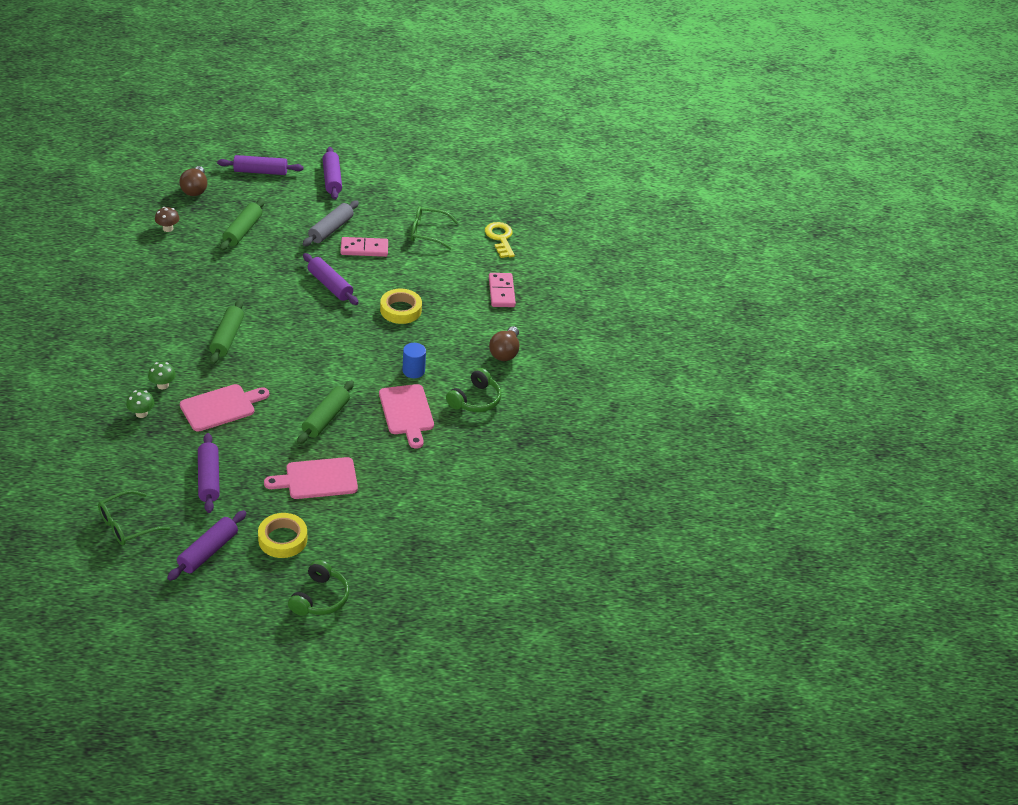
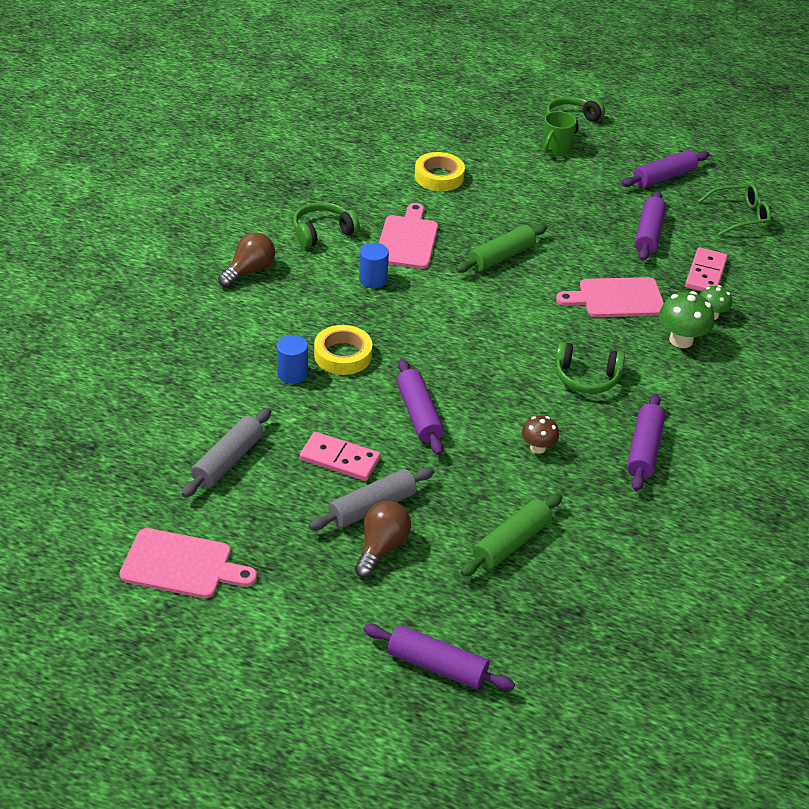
camera: 155 degrees left, 0 degrees up
(162, 385) = (681, 340): green mushroom -> green mushroom, size x1.60
(168, 228) = (630, 581): brown mushroom -> brown mushroom (538, 447)
(195, 189) = (565, 655): brown light bulb -> brown light bulb (381, 547)
(227, 338) = (586, 377): green rolling pin -> green headphones
(282, 539) = (589, 169): yellow tape -> yellow tape (439, 177)
(317, 479) = (535, 206): pink cutting board -> pink cutting board (182, 565)
(323, 554) = (555, 149): none -> green mug
(332, 179) = (319, 611): purple rolling pin -> purple rolling pin (644, 450)
(425, 290) = (292, 373): none -> blue cylinder
(428, 233) = (228, 461): green glasses -> grey rolling pin
(500, 238) = (129, 422): yellow key -> none
(501, 292) = (193, 344): pink domino -> pink domino (706, 273)

